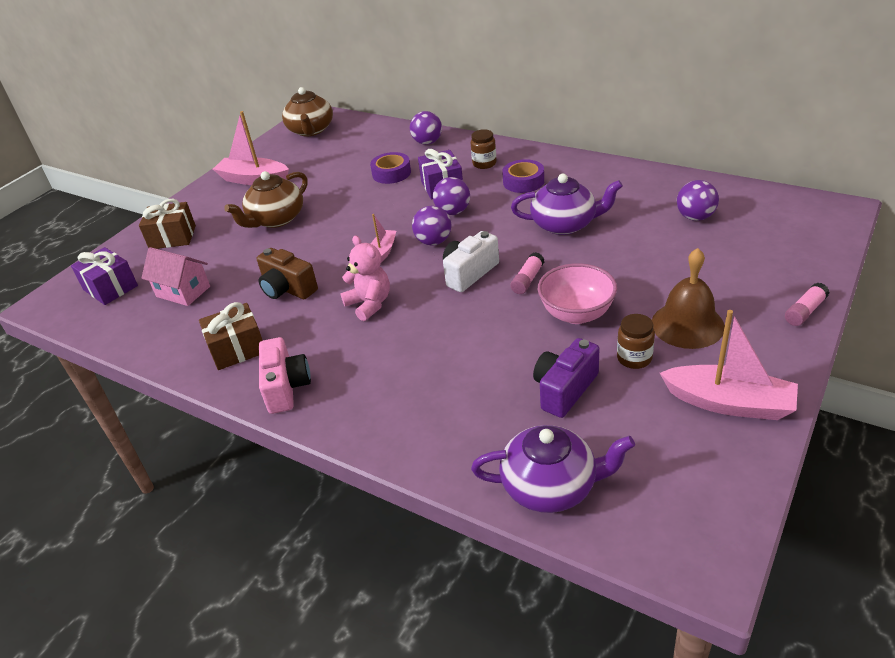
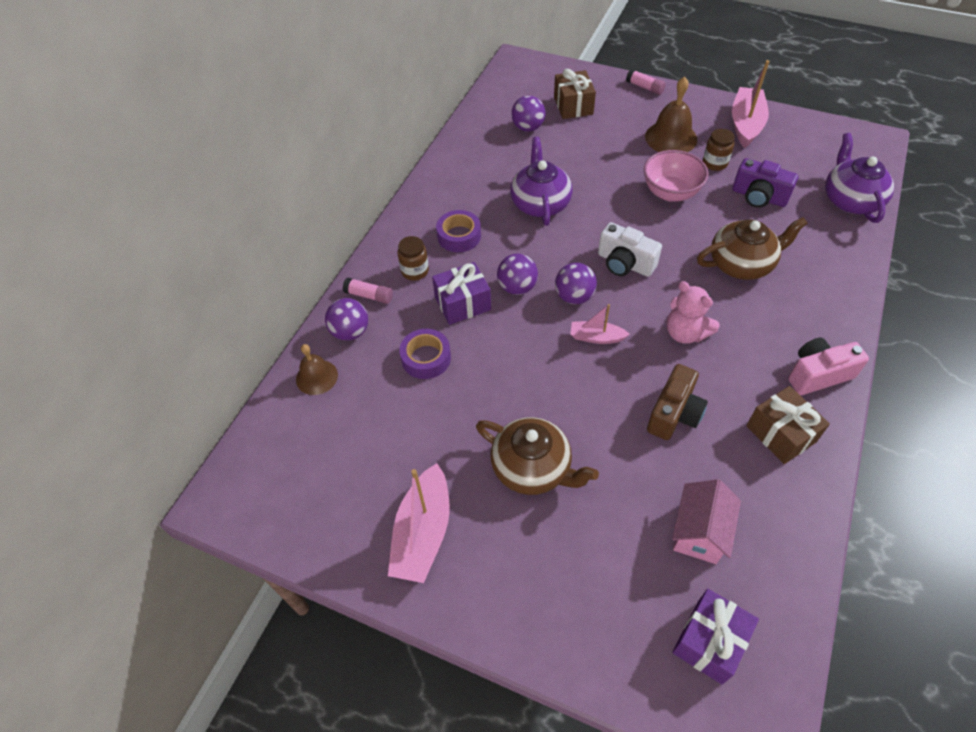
camera: 100 degrees left, 15 degrees up
(172, 237) = (581, 600): brown gift -> brown gift (573, 106)
(311, 130) = (275, 490): brown teapot -> brown teapot (742, 264)
(369, 304) = (685, 333): pink teddy bear -> pink teddy bear turned 90 degrees counterclockwise
(391, 134) = (317, 377): none -> brown bell
(527, 280) = (629, 223): pink glue stick -> pink glue stick (369, 295)

